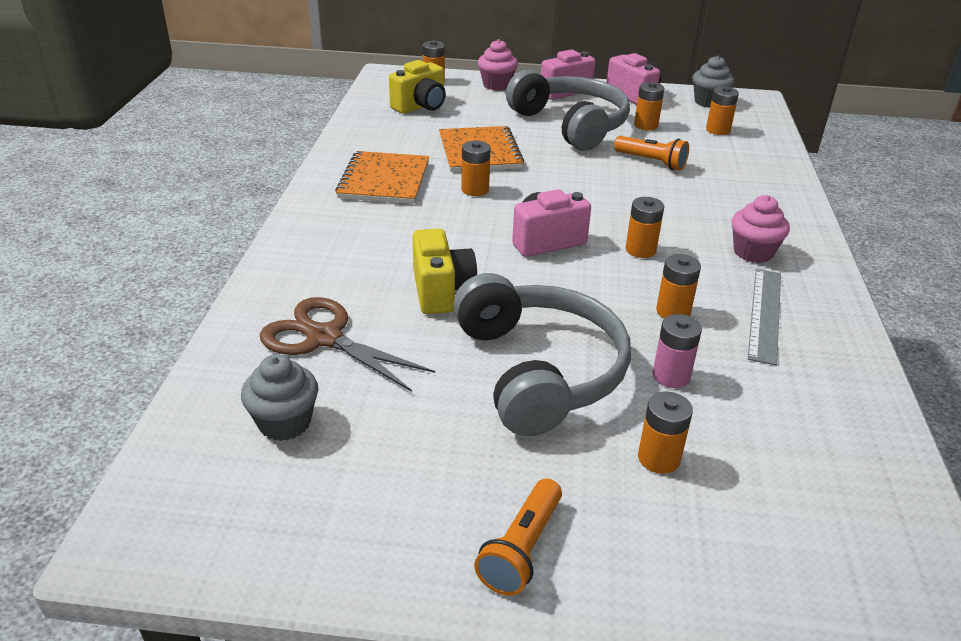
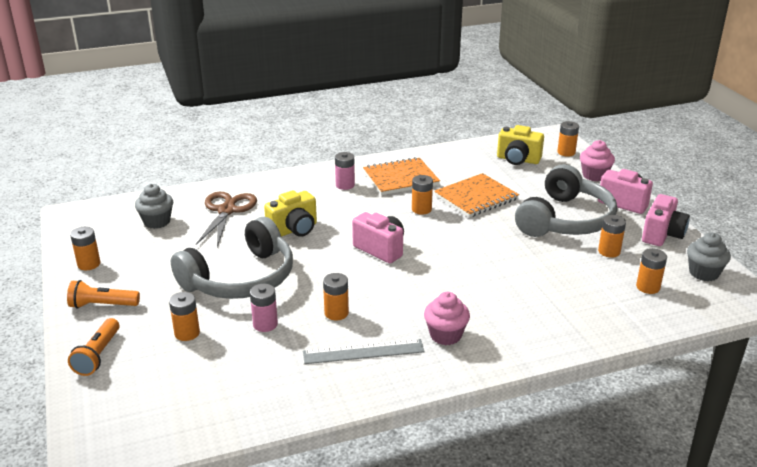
camera: 65 degrees right, 5 degrees down
(358, 221) = (345, 185): none -> pink battery
(640, 250) = (403, 286): orange battery -> orange battery (89, 264)
(651, 162) = (544, 266): orange flashlight -> orange flashlight (98, 355)

